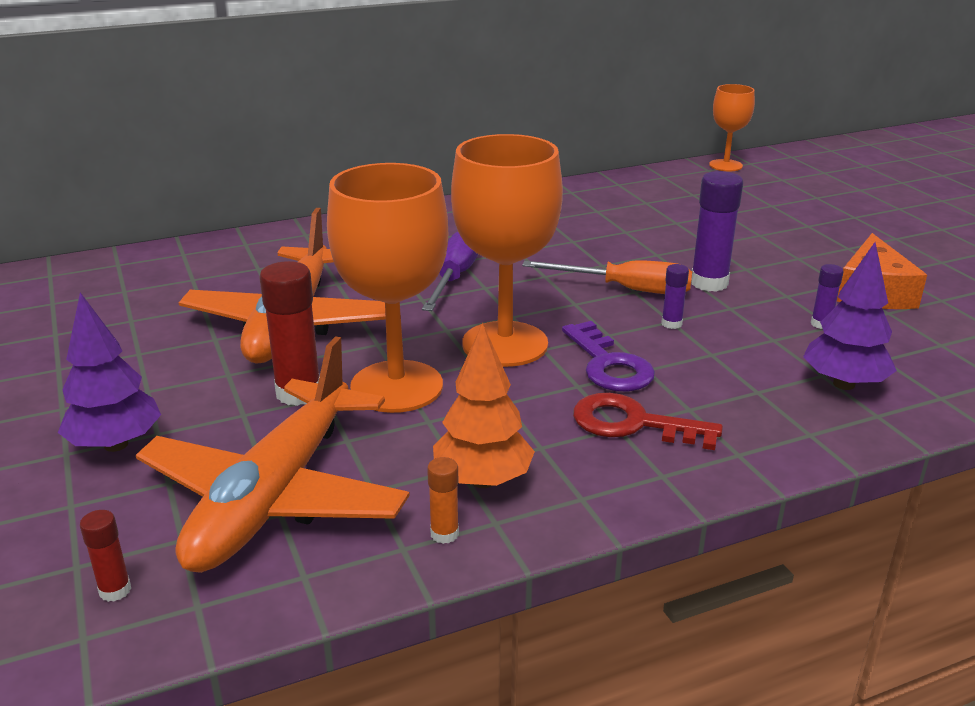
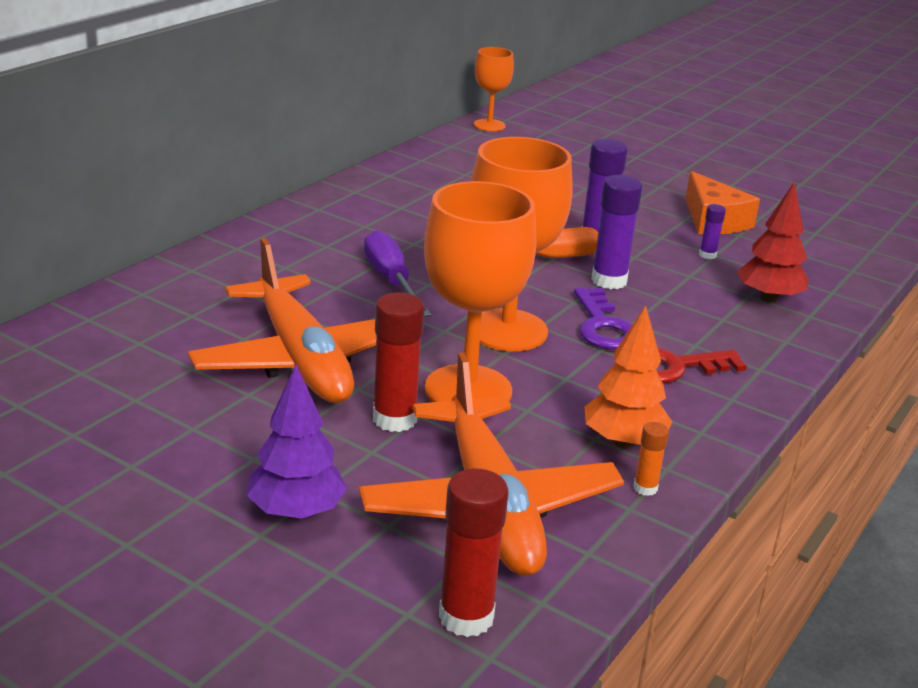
camera: 35 degrees left, 0 degrees up
(115, 590) = (466, 617): red glue stick -> red glue stick, size x1.95
(609, 365) = (603, 326): purple key -> purple key turned 45 degrees clockwise
(671, 324) = (609, 281): purple glue stick -> purple glue stick, size x1.95
(843, 384) = (768, 298): purple tree -> red tree

